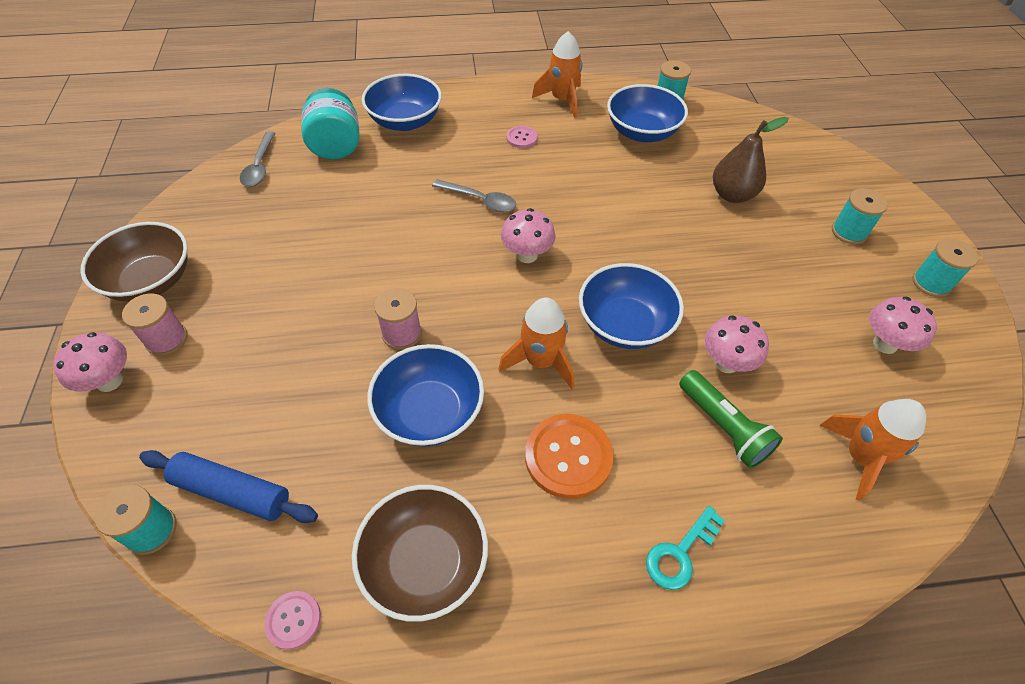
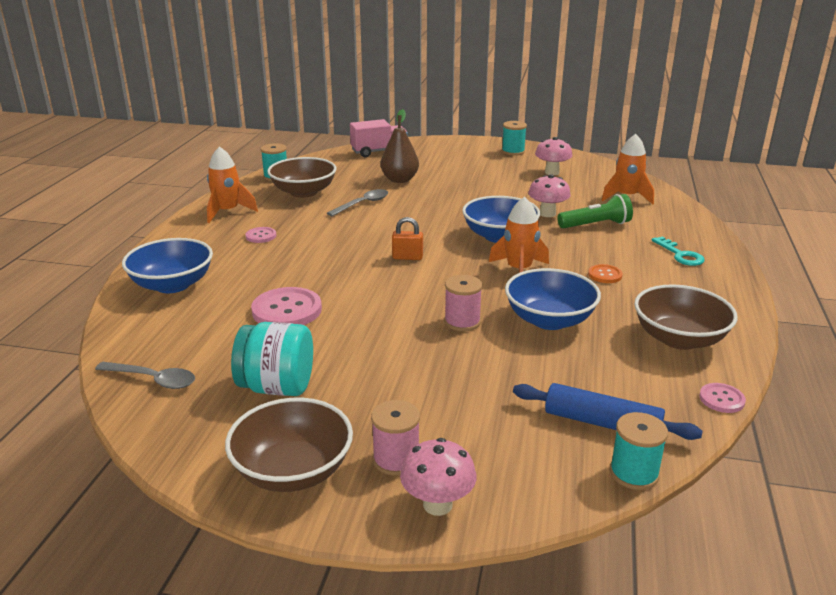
camera: 70 degrees left, 25 degrees down
(232, 492) = (602, 423): blue rolling pin -> blue rolling pin turned 75 degrees clockwise
(336, 146) = (170, 327): turquoise jar -> turquoise jar (277, 387)
(384, 202) = (287, 310): none -> pink button
(480, 200) = (326, 266): grey spoon -> grey spoon (363, 204)
(527, 255) = (407, 257): pink mushroom -> orange padlock
(568, 457) = (605, 275): orange button -> orange button, size x0.52
(642, 132) = (303, 192): blue bowl -> brown bowl
(807, 154) = (379, 152): none -> pink truck
(849, 232) = (459, 159): turquoise spool -> none

